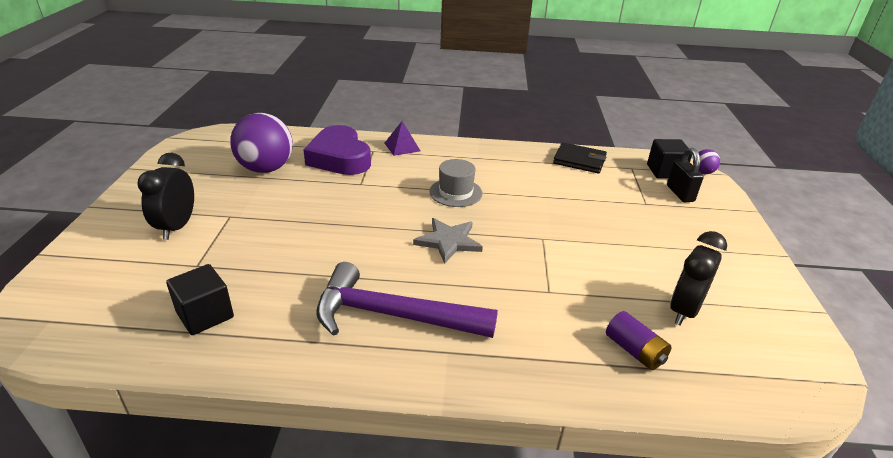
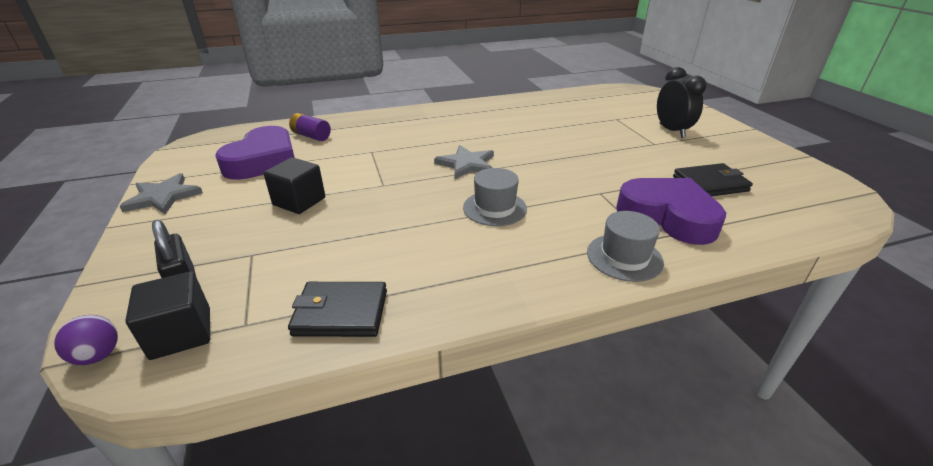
camera: 160 degrees right, 0 degrees up
(205, 315) = (571, 105): black cube -> black cube (299, 201)
(266, 169) = (710, 184): purple ball -> black wallet
(392, 315) = (471, 123): purple hammer -> none
(402, 147) = (624, 257): purple pyramid -> grey hat
(684, 310) = (263, 161): black clock -> purple heart
(766, 280) = (163, 197): none -> grey star

